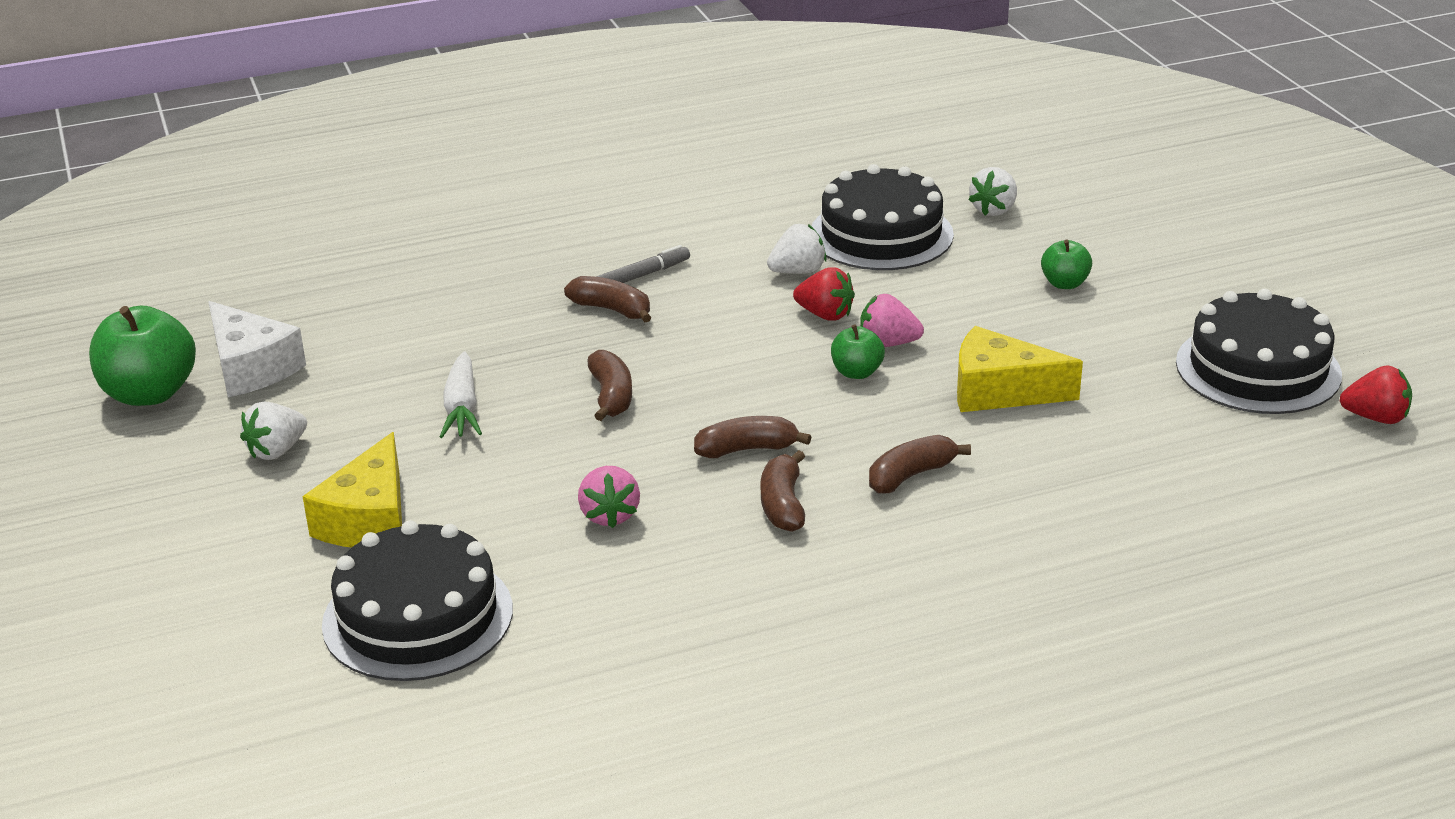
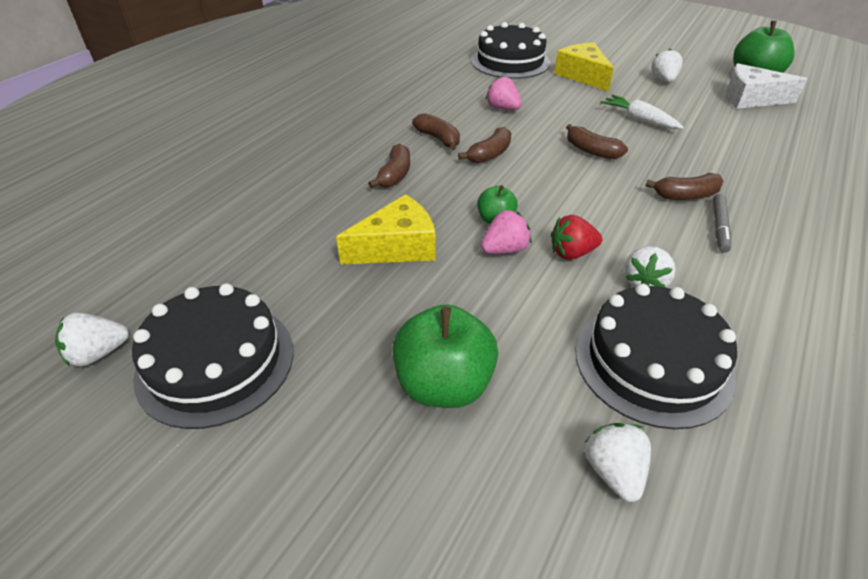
camera: 140 degrees right, 10 degrees up
(1064, 283) = (444, 384): green apple -> green apple, size x1.89
(1375, 418) = (98, 353): red strawberry -> white strawberry

